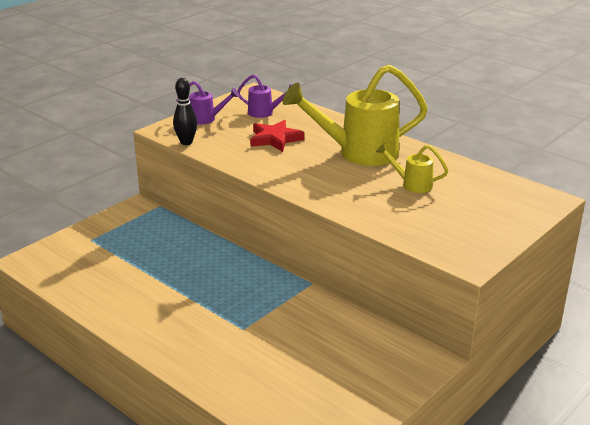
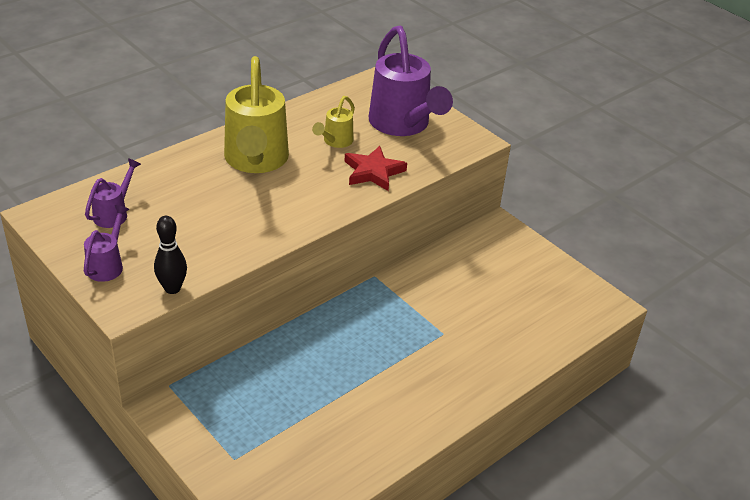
camera: 85 degrees left, 10 degrees up
(275, 139) = (195, 214): red star -> red star (373, 172)
(466, 217) = (403, 125): none -> purple watering can

